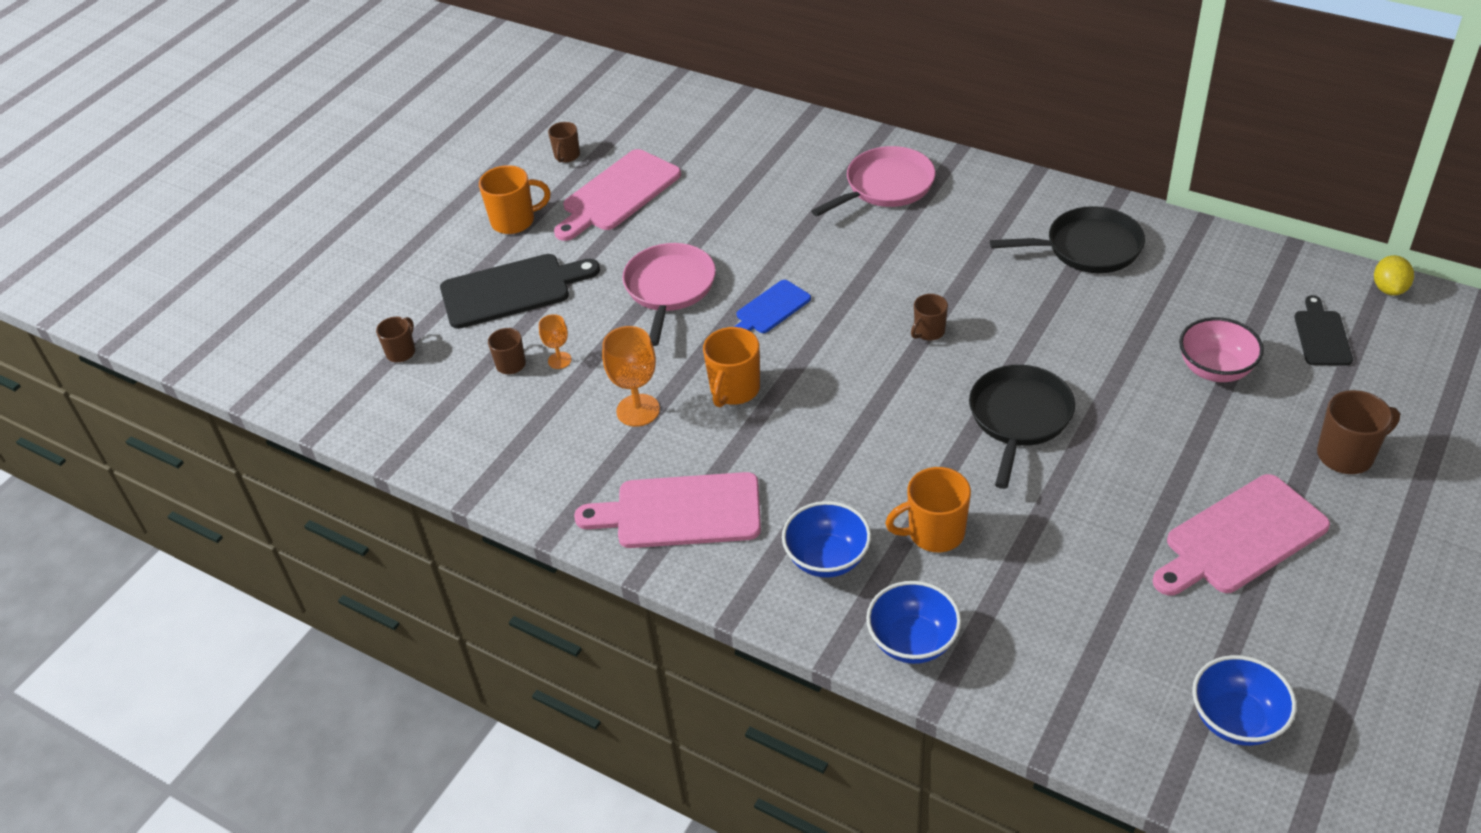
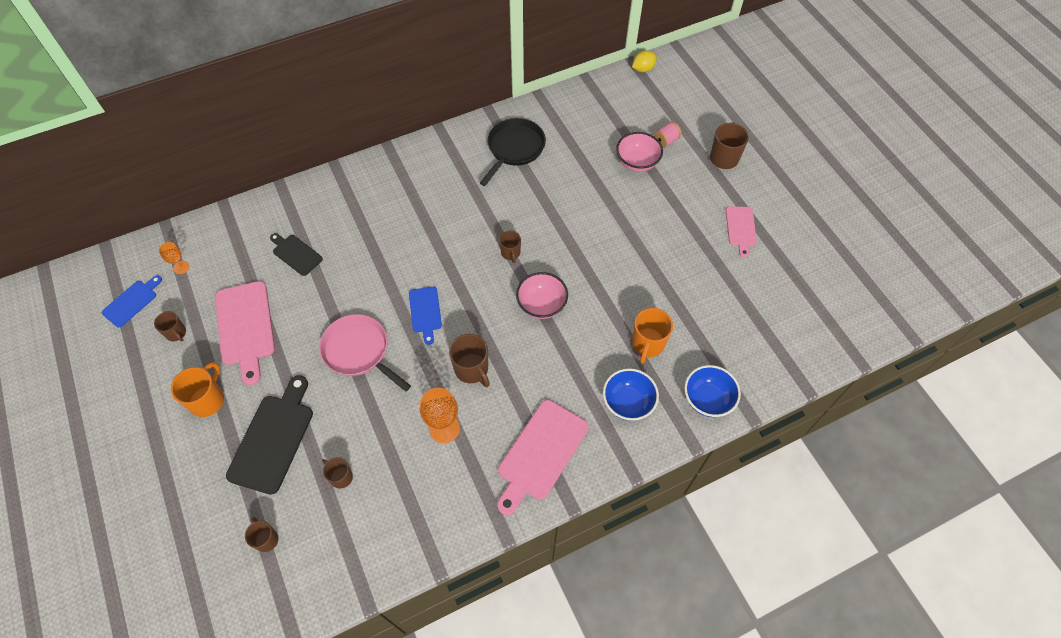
camera: 60 degrees left, 15 degrees up
(559, 360) = (363, 447): orange goblet -> orange goblet (181, 267)
(573, 108) = (131, 302): none -> blue cutting board
(734, 390) = (472, 369): orange mug -> brown mug
(884, 400) = (541, 305): none -> pink bowl
(886, 186) = (382, 196): pink pan -> none
(1019, 417) = (602, 257): black pan -> none
(1236, 720) = (834, 303): blue bowl -> none
(1241, 538) = (741, 228): pink cutting board -> pink cutting board, size x0.57
(1292, 378) = (666, 141): none -> pink spool
(1321, 335) = (650, 112): black cutting board -> black cutting board (296, 254)
(1389, 289) = (643, 69): yellow lemon -> yellow lemon turned 75 degrees counterclockwise

